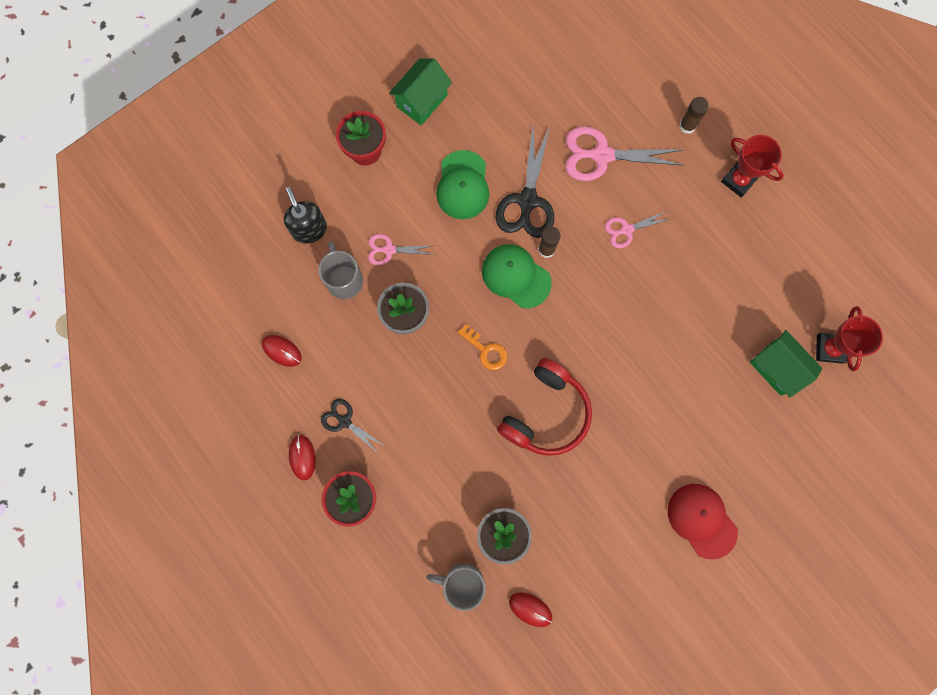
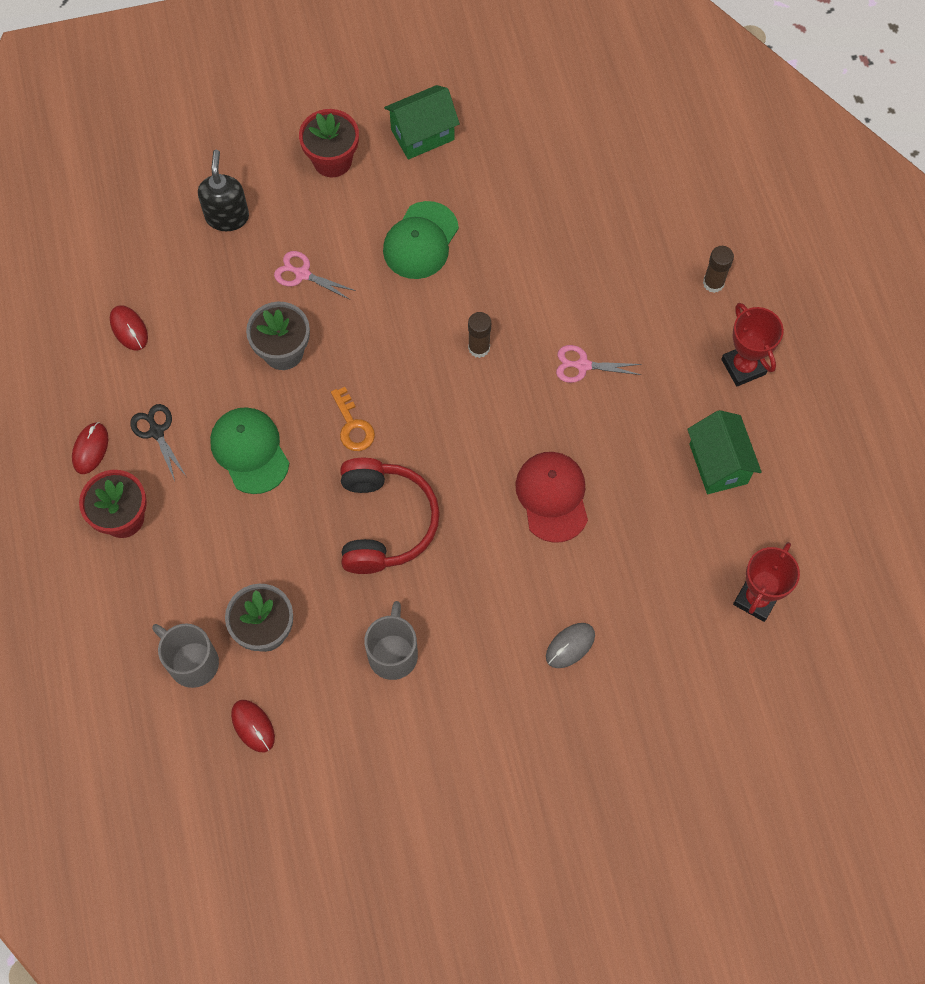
camera: 25 degrees right, 10 degrees down
(344, 279) = (236, 284): grey mug -> grey mug (393, 653)
(516, 276) = (429, 361): green cap -> green cap (250, 451)
(527, 201) = (485, 287): black scissors -> none
(545, 413) = (384, 522): red headphones -> red headphones turned 60 degrees counterclockwise
(601, 155) = (596, 274): pink scissors -> none
(702, 520) = (502, 720): red cap -> red cap (552, 497)
(721, 443) = (570, 646): none -> grey mouse
(776, 368) = (681, 592): green house -> green house (718, 464)

